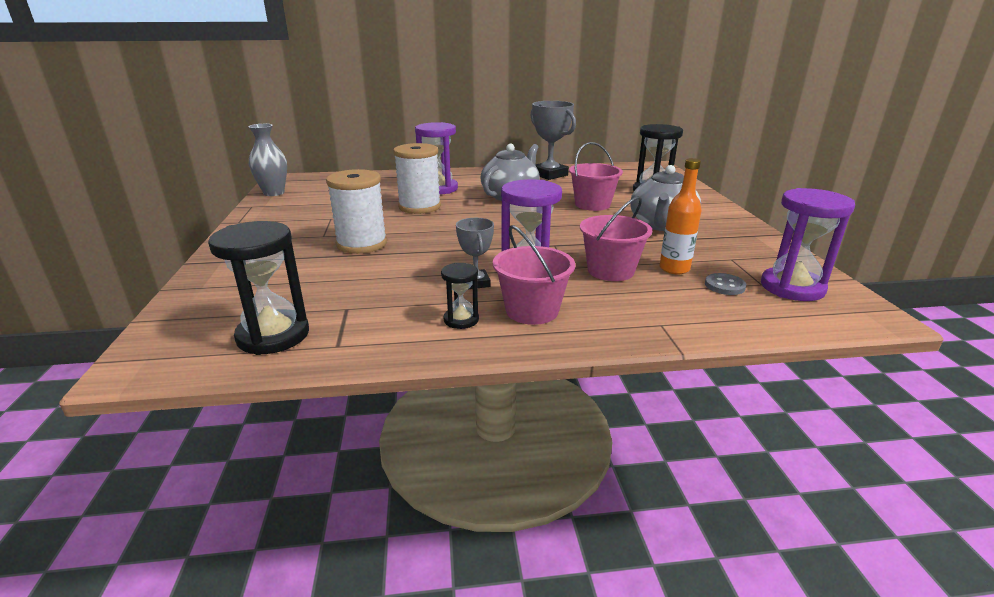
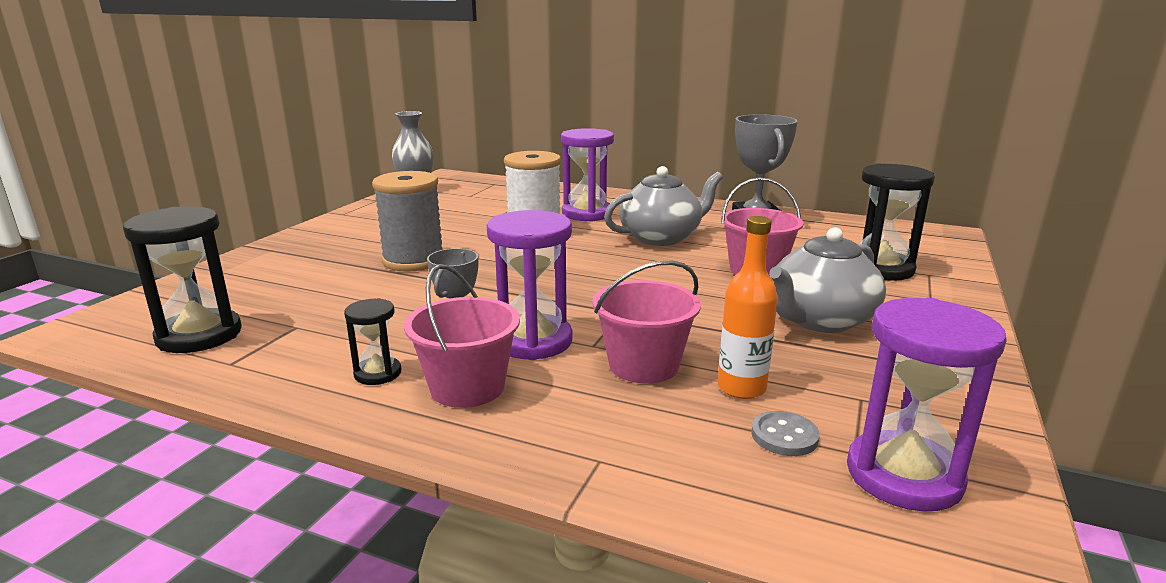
camera: 30 degrees right, 5 degrees down
(362, 244) = (413, 261): white spool -> grey spool

